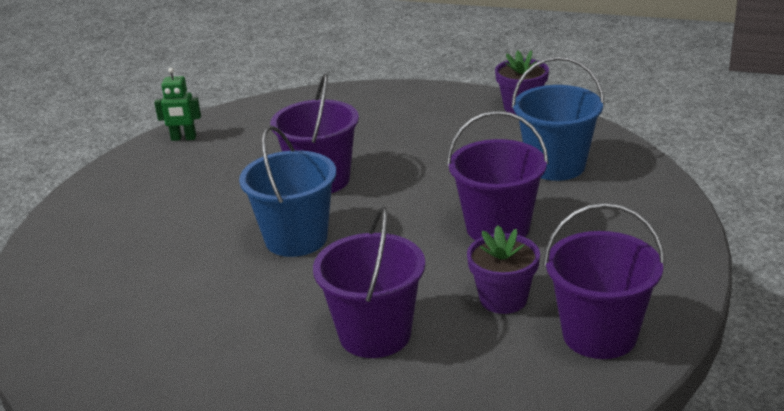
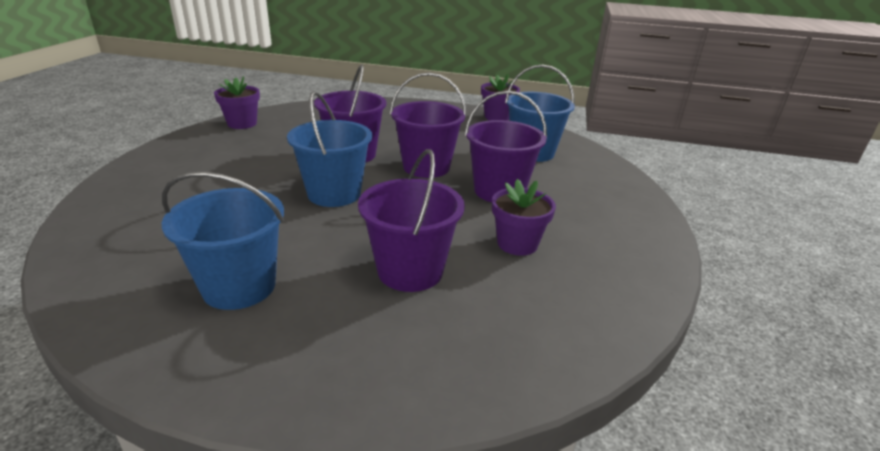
camera: 10 degrees left, 0 degrees up
(183, 138) = (242, 124): green robot -> purple flower pot
(196, 354) = (239, 286): none -> blue bucket
(599, 335) = (607, 274): purple bucket -> purple bucket (426, 167)

